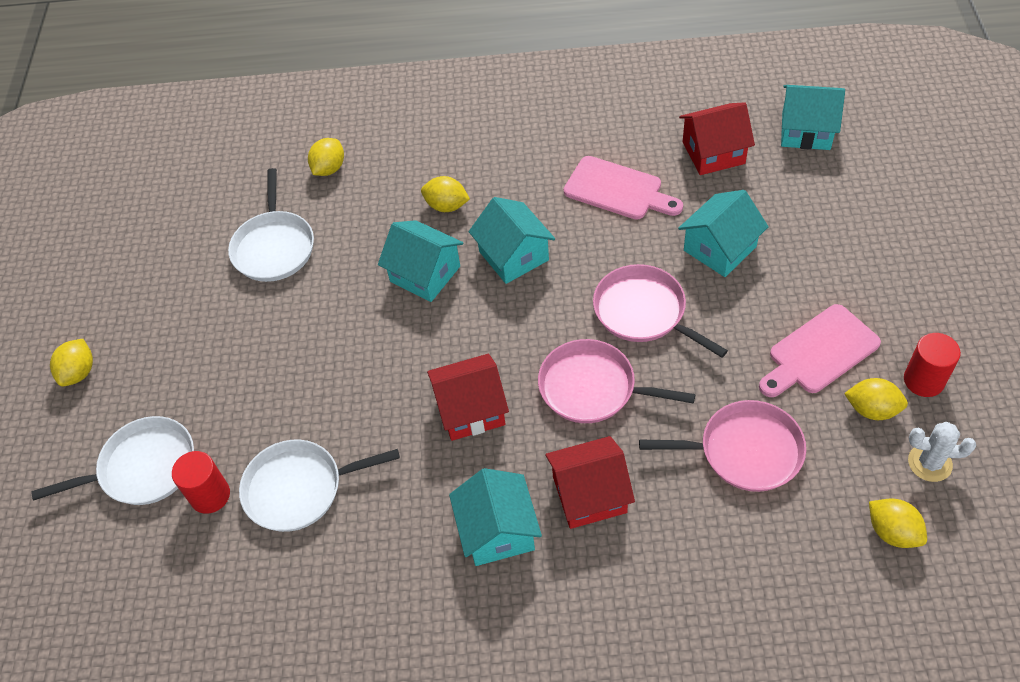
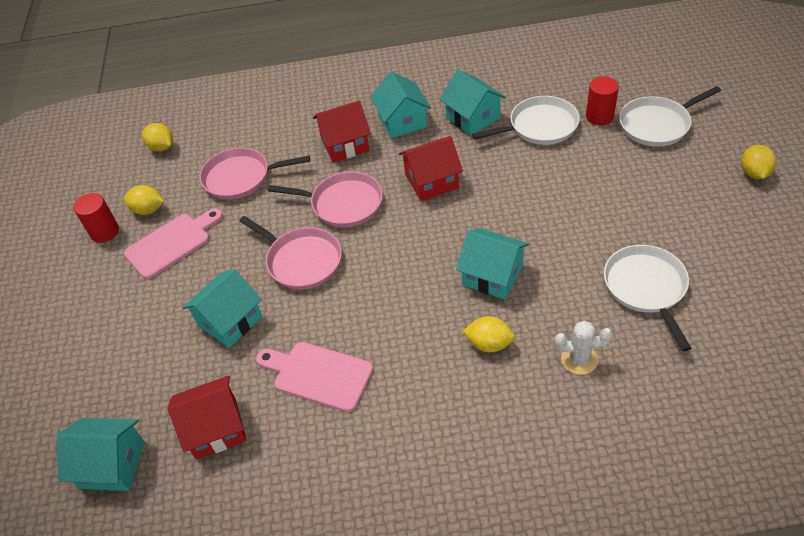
camera: 175 degrees right, 5 degrees down
(329, 169) = (630, 379): yellow lemon -> none
(513, 256) = (415, 299): turquoise house -> turquoise house (472, 117)
(929, 463) = (124, 184): white cactus -> white cactus (579, 359)

